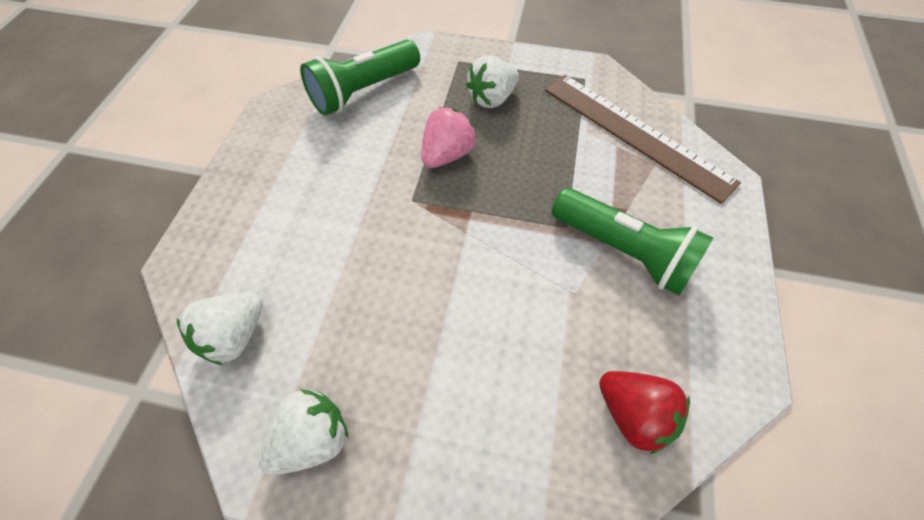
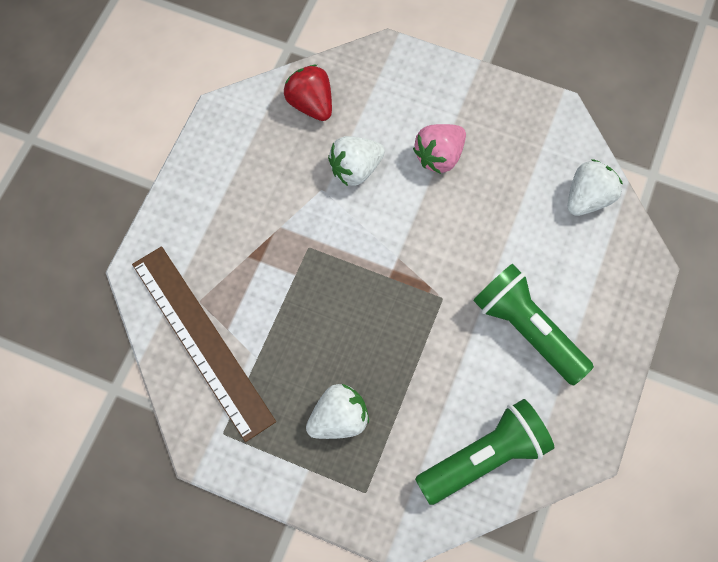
camera: 170 degrees left, 10 degrees up
(313, 438) = (525, 123): white strawberry -> white strawberry (355, 169)
(447, 155) = (401, 346): pink strawberry -> pink strawberry (439, 156)
(623, 251) = (269, 216): green flashlight -> green flashlight (527, 329)

